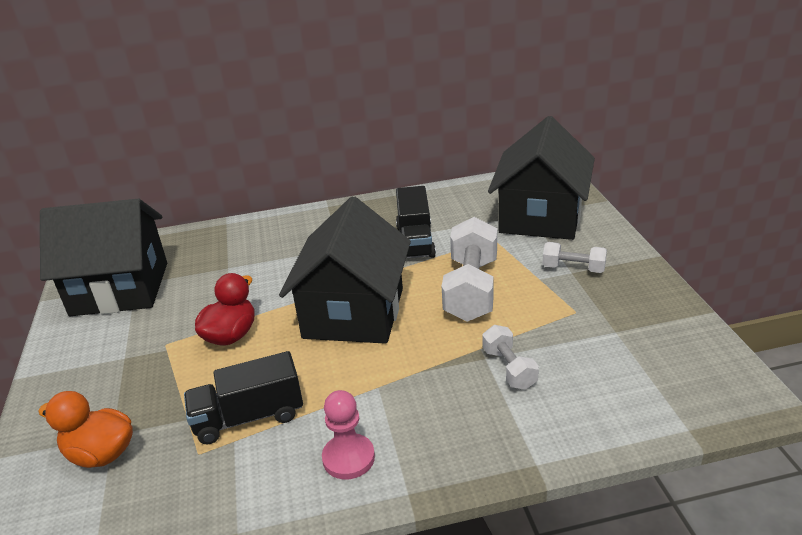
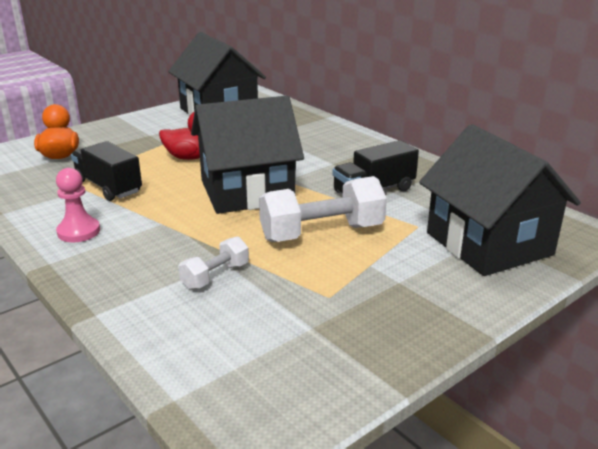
camera: 60 degrees right, 5 degrees down
(540, 217) = (488, 244): black house -> black house turned 75 degrees clockwise
(573, 268) = (407, 281): white dumbbell -> none

